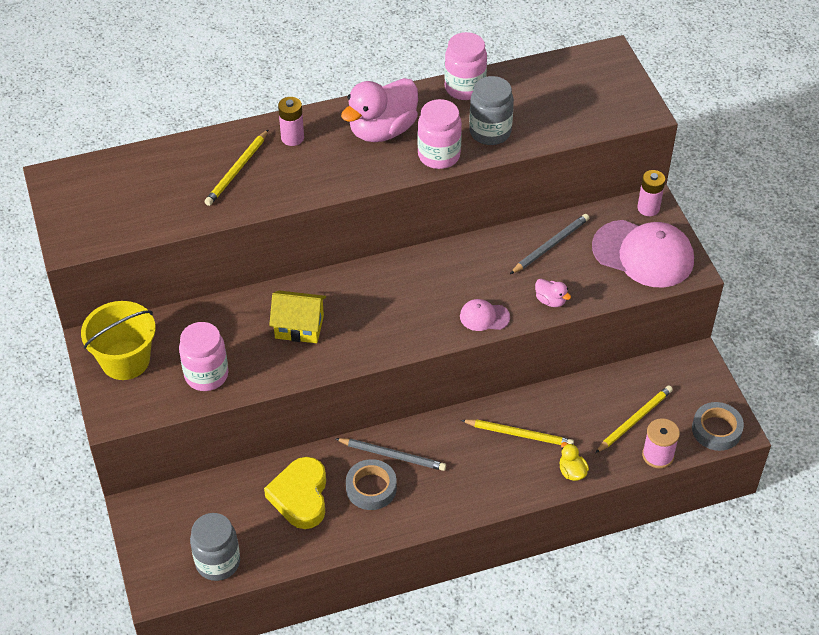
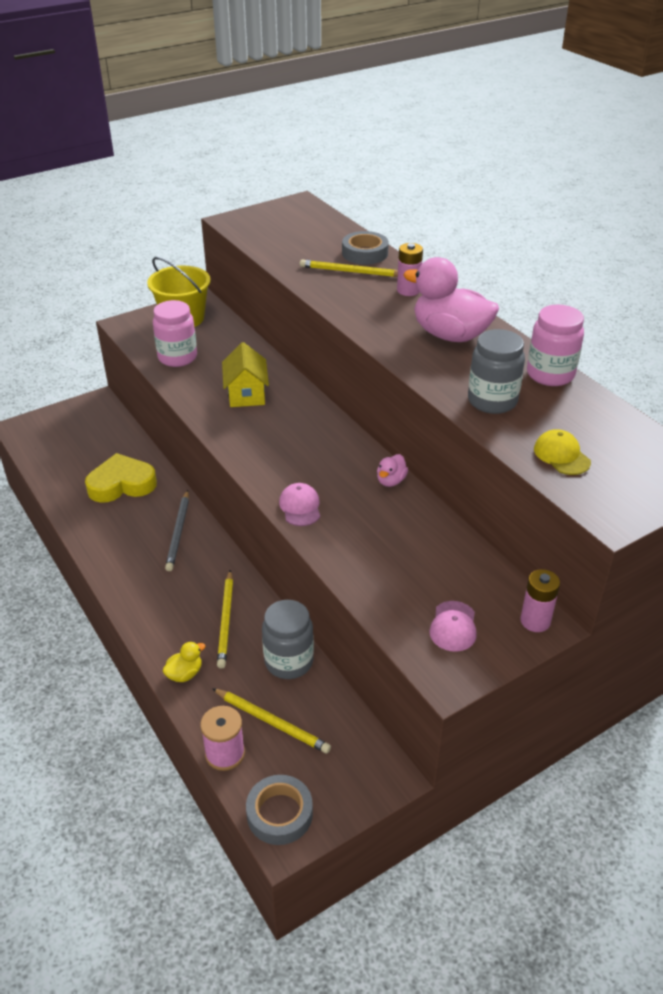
camera: 75 degrees right, 10 degrees down
(218, 562) = (49, 452): grey jar -> grey jar (289, 661)
(371, 488) = (138, 525): grey tape -> grey tape (365, 253)
(439, 155) = (434, 373): pink jar -> none
(550, 245) = (427, 541): grey pencil -> none
(550, 300) = (343, 554): pink duck -> pink duck (391, 481)
(570, 115) = (561, 455): none -> yellow cap
(643, 254) = (453, 626): pink cap -> pink cap, size x0.47

